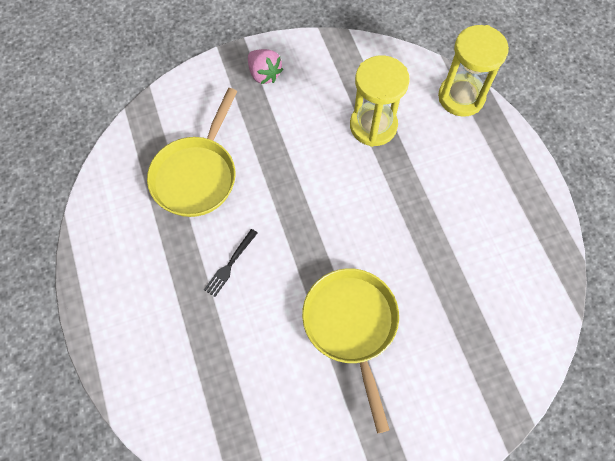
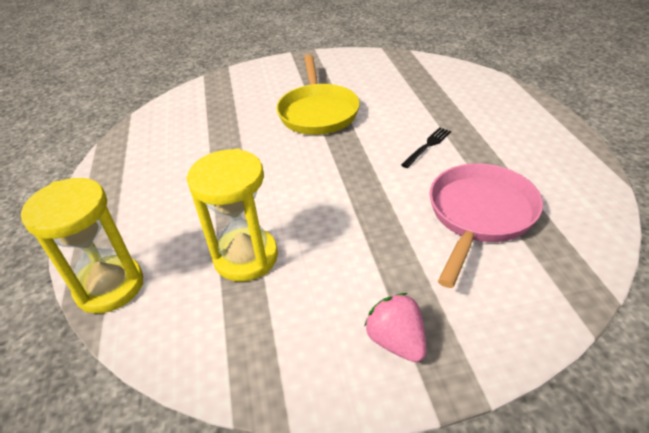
camera: 170 degrees left, 25 degrees down
(196, 175) = (479, 215): yellow pan -> pink pan

